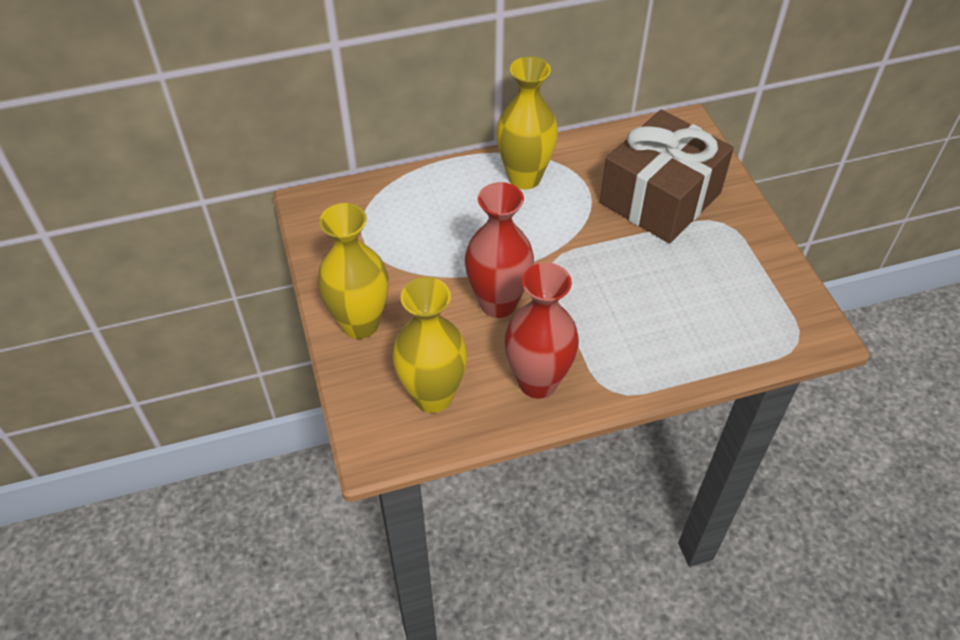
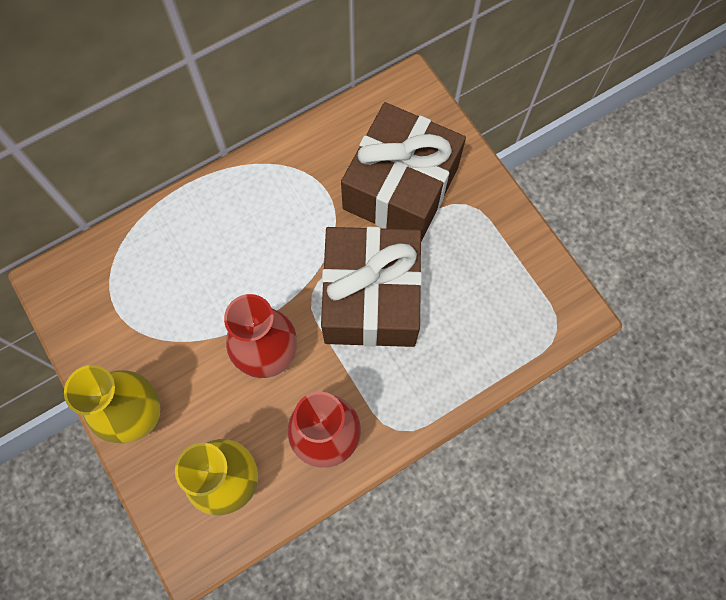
camera: 15 degrees left, 20 degrees up
(524, 178) = (261, 195): yellow vase -> none
(610, 277) = (371, 298): none -> brown gift

